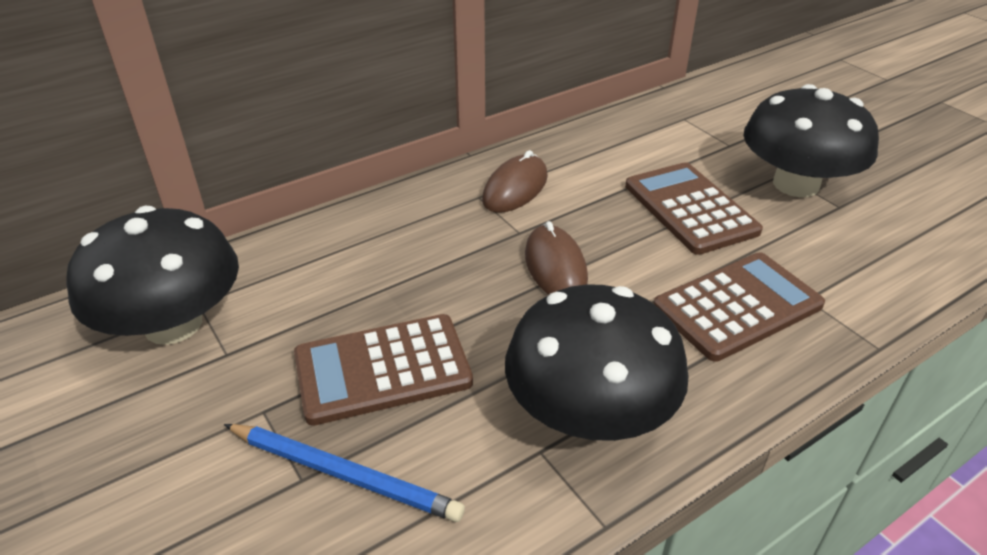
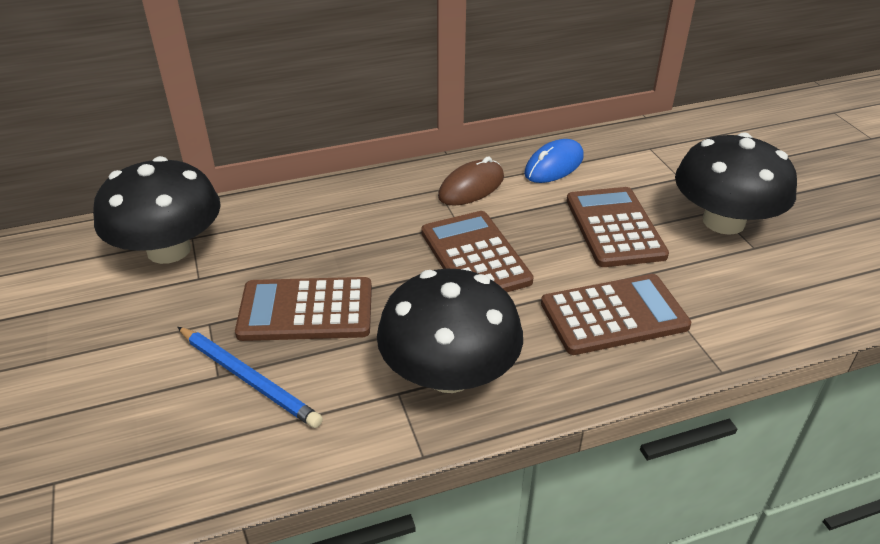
camera: 15 degrees right, 0 degrees up
(555, 267) = (475, 256): brown mouse -> brown calculator
(594, 151) = (554, 165): none -> blue mouse

